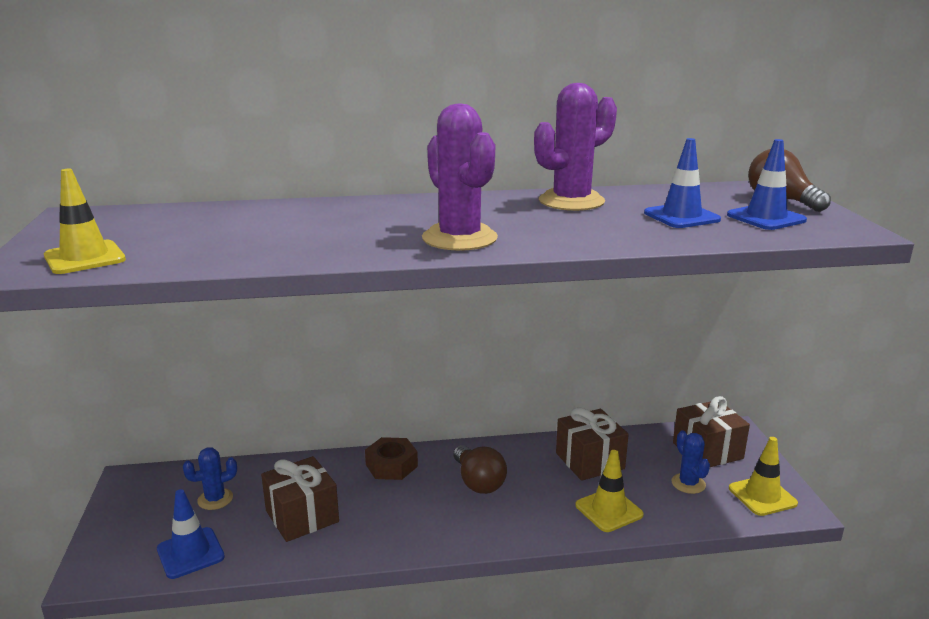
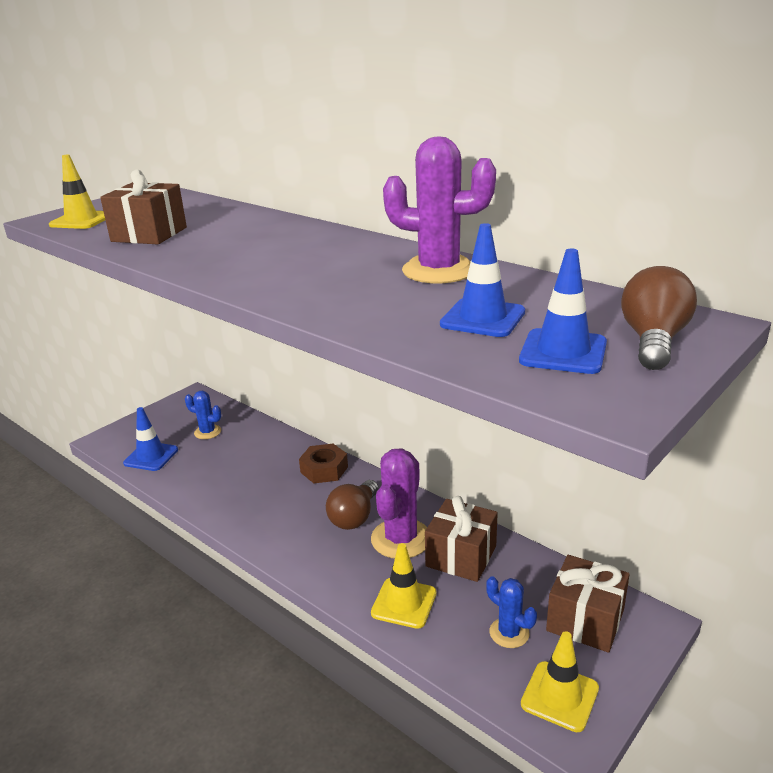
camera: 50 degrees right, 5 degrees up
(302, 516) = (226, 470): brown gift -> brown gift (149, 234)
(459, 238) = (264, 274): purple cactus -> purple cactus (401, 539)
(688, 483) = (509, 633): blue cactus -> blue cactus turned 75 degrees counterclockwise

